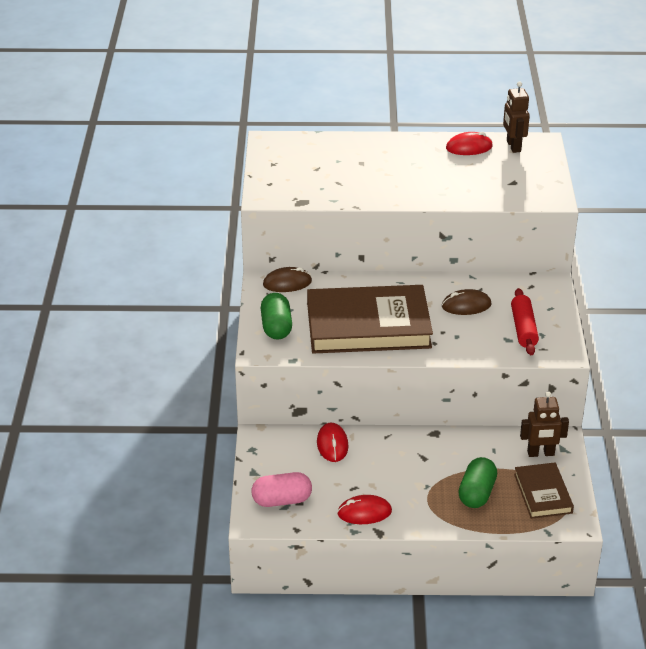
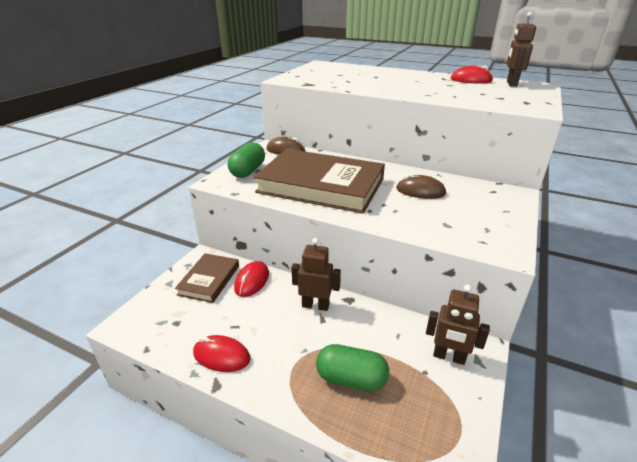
camera: 25 degrees right, 5 degrees down
(282, 500) = (164, 315): pink capsule -> none
(409, 448) = (315, 305): none -> brown robot
(476, 493) = (351, 379): green capsule -> green capsule turned 60 degrees clockwise
(523, 328) = (469, 220): red rolling pin -> none
(543, 493) = (430, 409): brown book -> brown book (209, 280)

